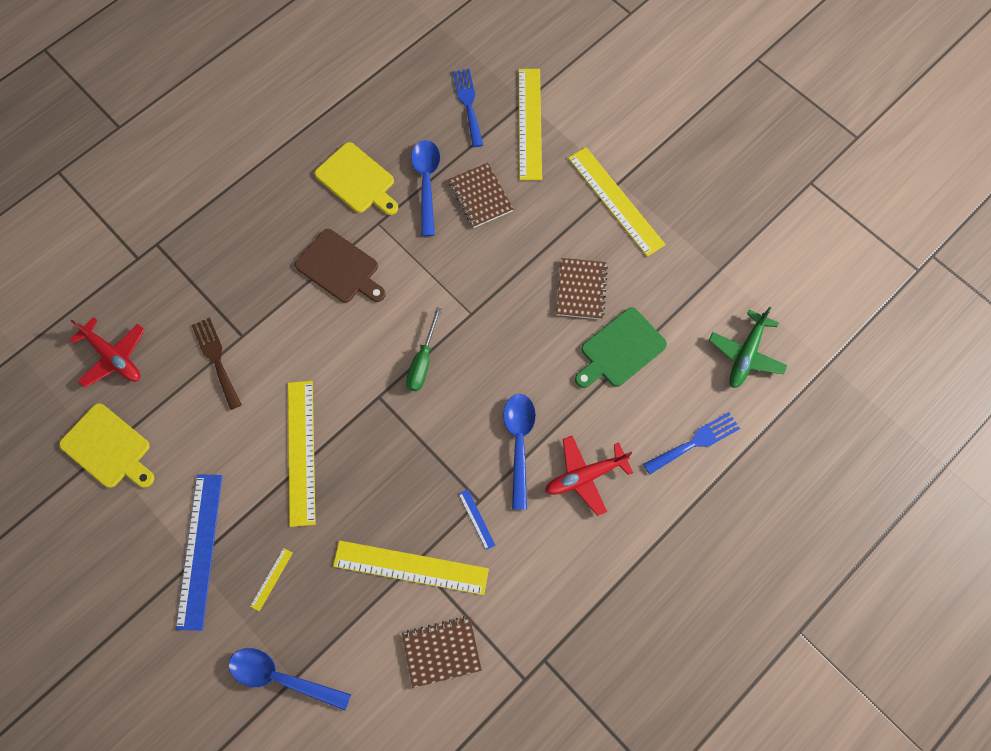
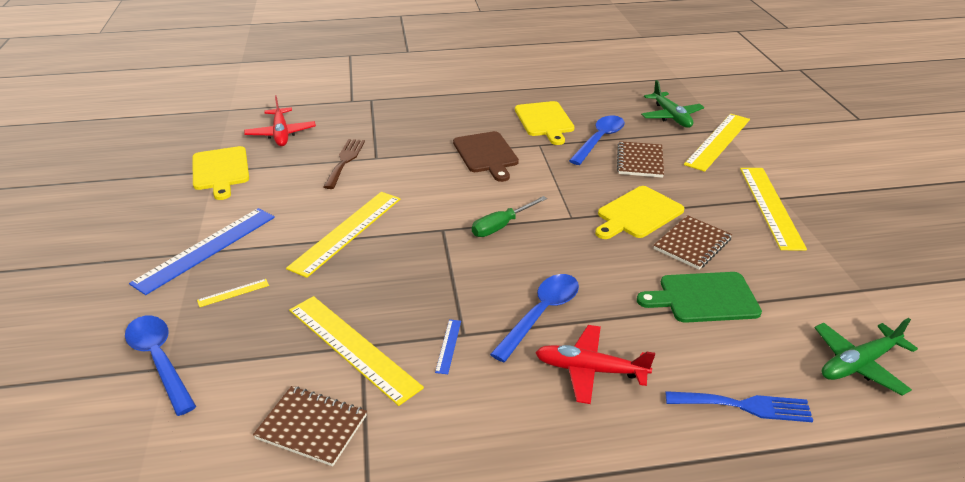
camera: 35 degrees right, 35 degrees down
(468, 104) = (671, 116): blue fork -> green plane
(520, 276) = (637, 214): none -> yellow cutting board

